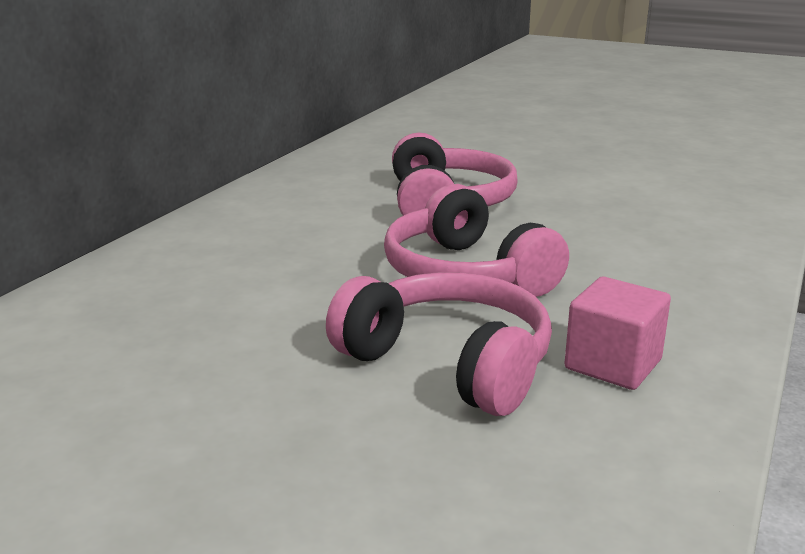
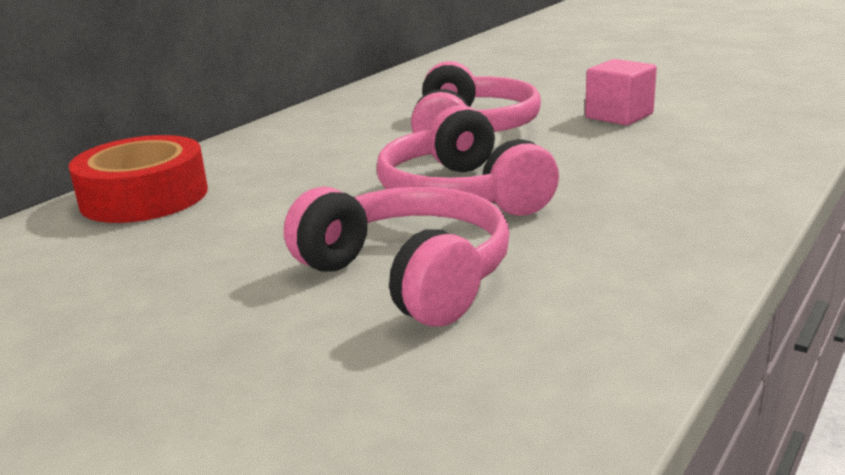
camera: 10 degrees right, 0 degrees up
(133, 280) = (144, 197): none -> red tape
(613, 364) = (577, 281): pink cube -> pink cube (619, 116)

